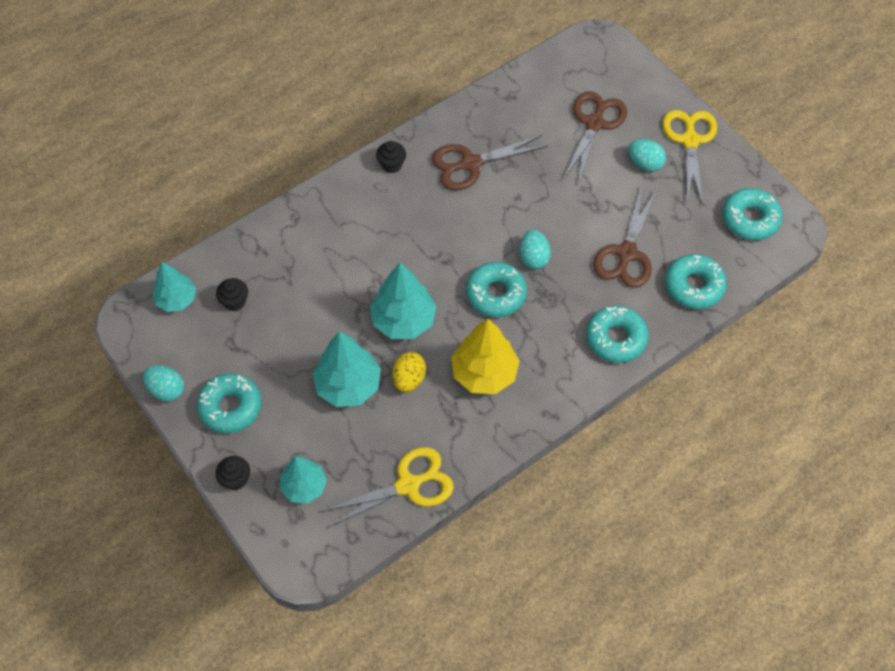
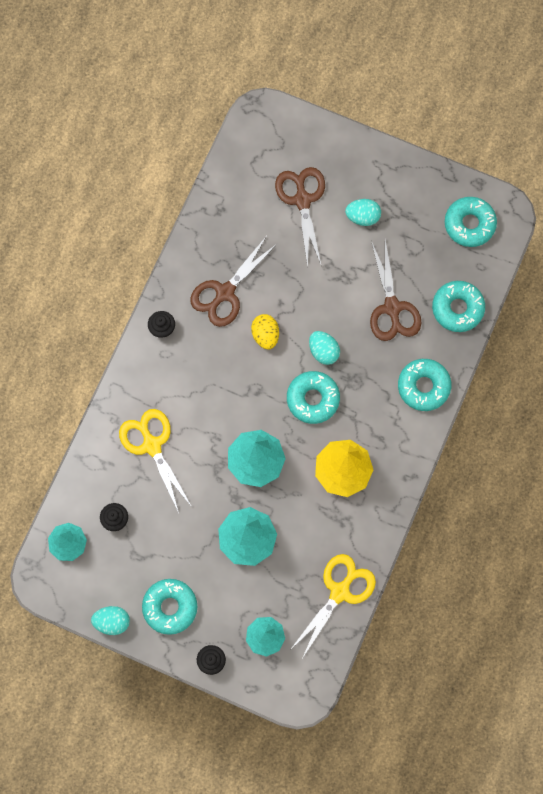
camera: 30 degrees left, 15 degrees up
(409, 379) = (289, 508): yellow egg -> yellow egg (265, 335)
(690, 140) = (386, 175): yellow scissors -> yellow scissors (152, 445)

